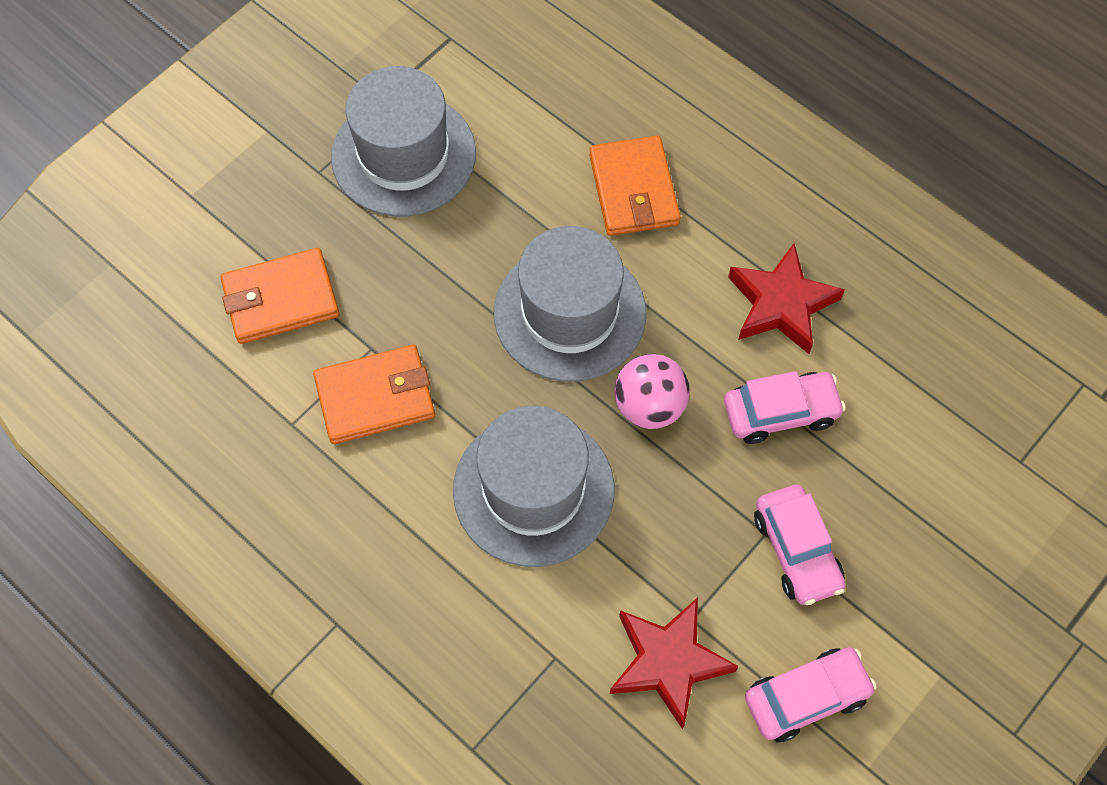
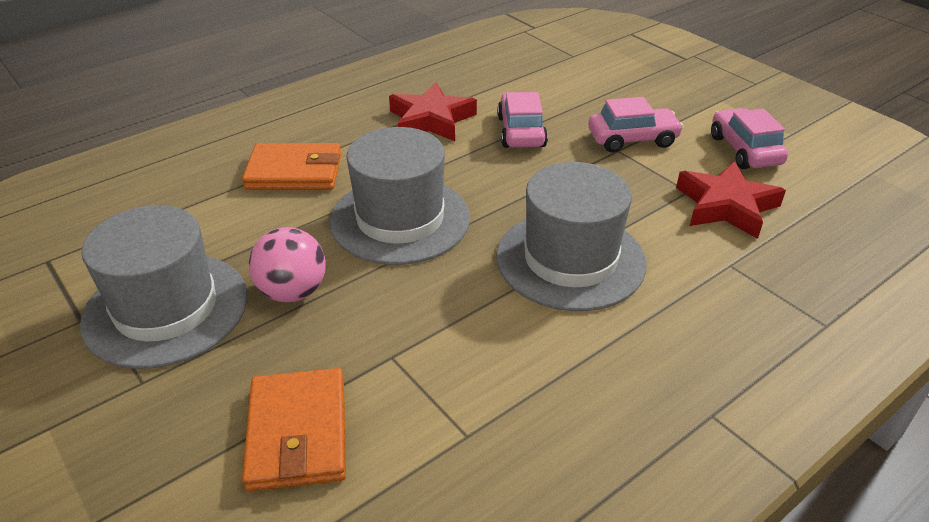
camera: 80 degrees left, 25 degrees down
(375, 397) = (451, 359): orange wallet -> none
(649, 406) = (502, 188): pink ball -> pink ball (293, 292)

